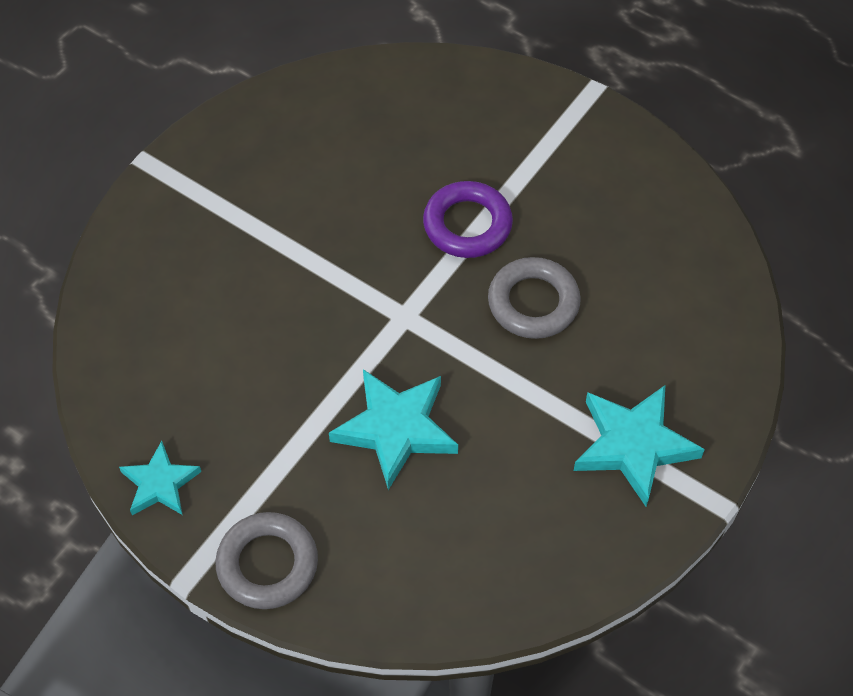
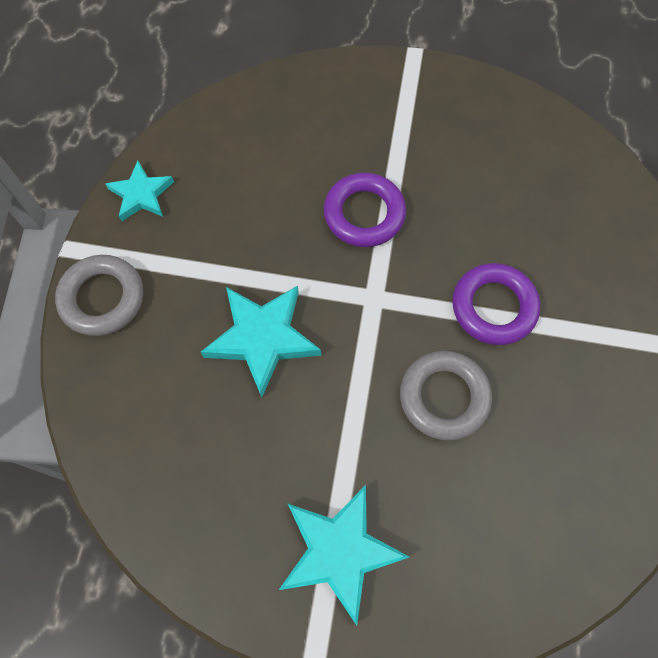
camera: 65 degrees right, 10 degrees up
(309, 286) = (364, 214): none -> purple ring

